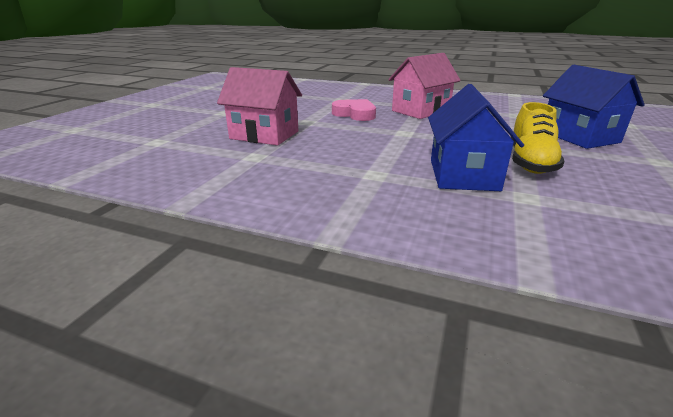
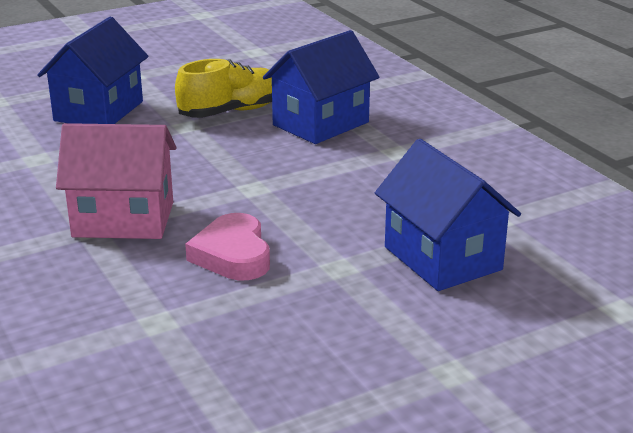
camera: 140 degrees left, 0 degrees up
(264, 135) = (442, 258): pink house -> blue house

